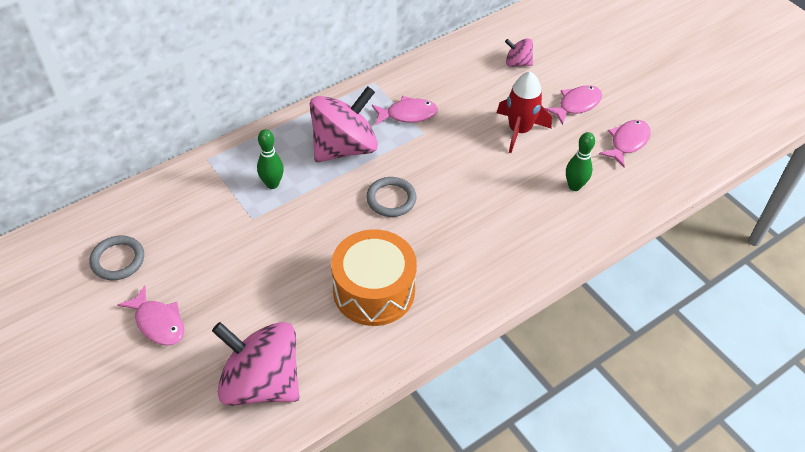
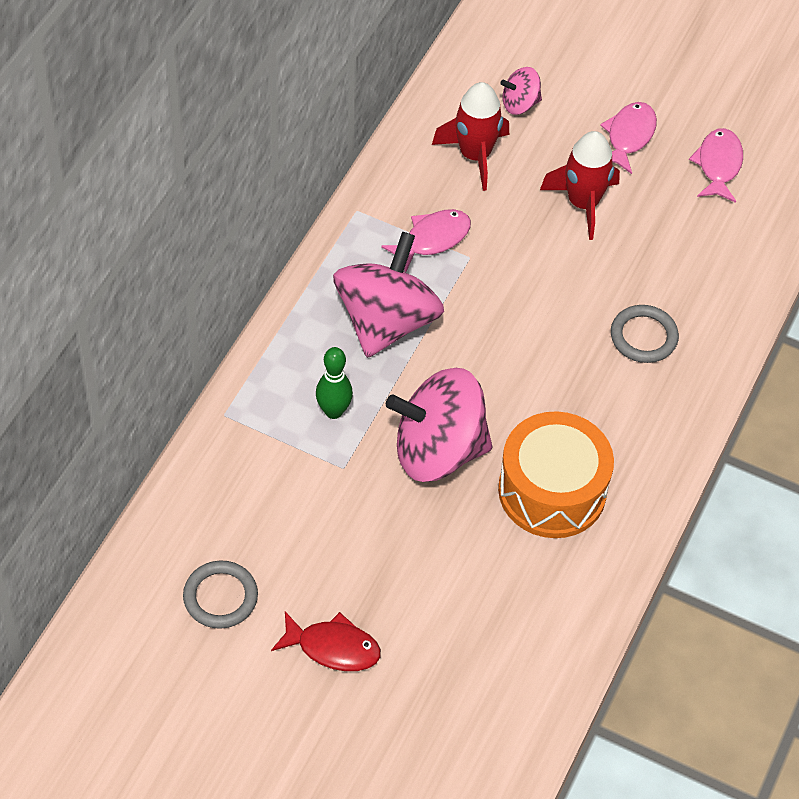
camera: 30 degrees left, 5 degrees up
(158, 323) = (333, 647): pink fish -> red fish
(261, 383) = (504, 657): pink spinning top -> pink spinning top (438, 450)
(391, 199) = (492, 366): grey ring -> grey ring (643, 336)
(469, 80) = (475, 155): none -> red rocket
(574, 186) = (692, 252): green bowling pin -> none

